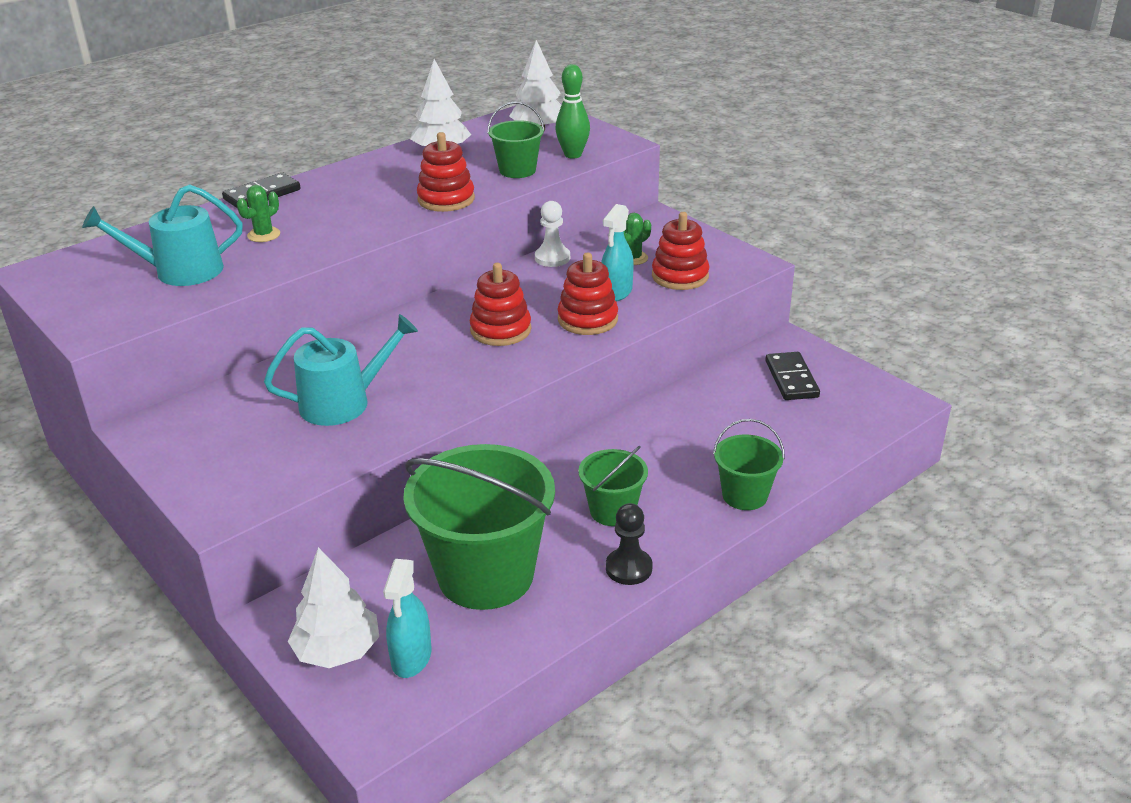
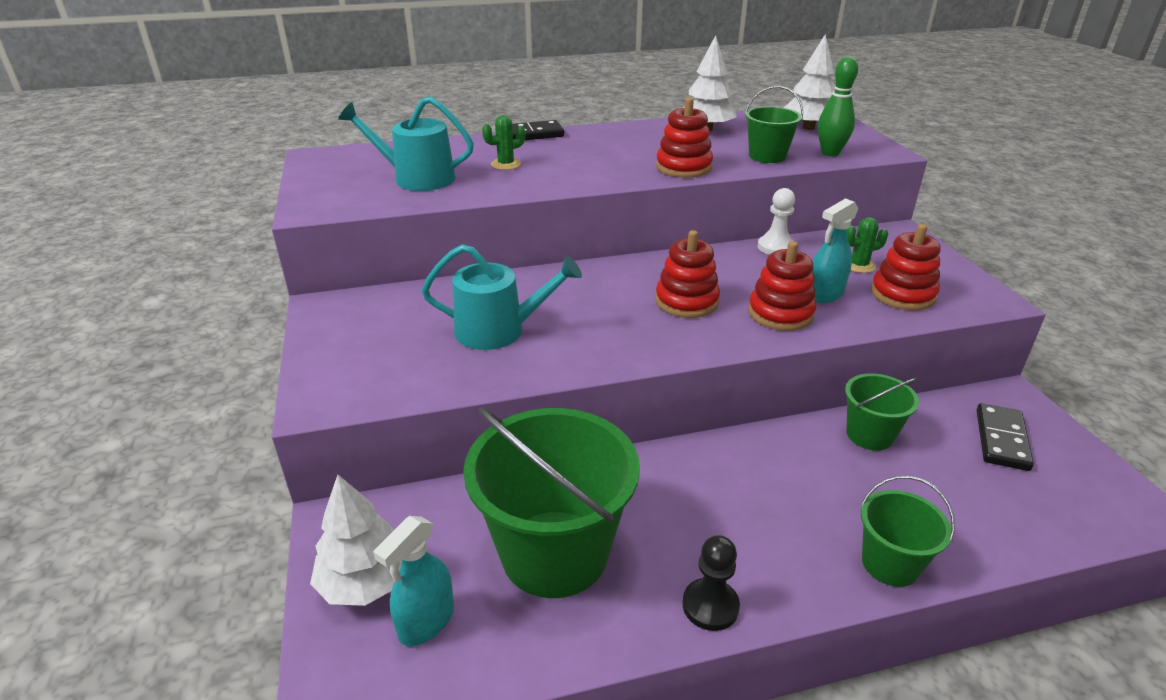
camera: 25 degrees right, 0 degrees up
(612, 511) = (725, 527): green bucket -> green bucket (869, 435)

